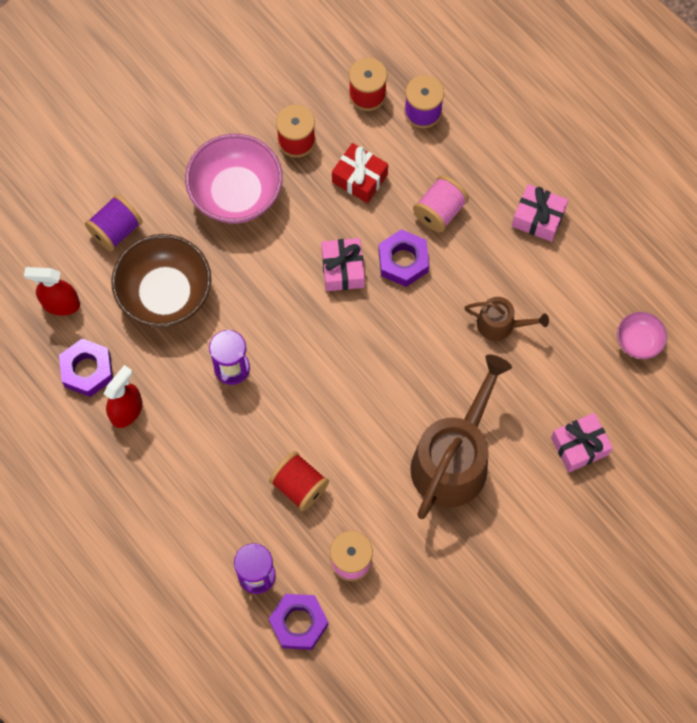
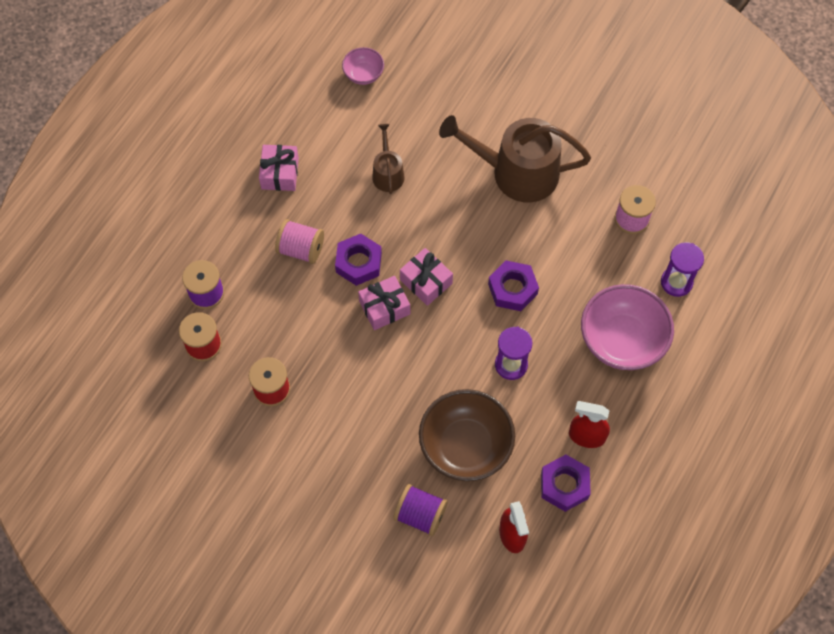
camera: 110 degrees left, 5 degrees down
(236, 193) = (344, 422): pink bowl -> pink bowl (622, 340)
(298, 623) = (698, 239): purple nut -> purple nut (512, 289)
(299, 486) = (589, 276): red spool -> none
(359, 178) = (291, 323): red gift -> none
(579, 446) = (468, 91): pink gift -> pink gift (426, 281)

